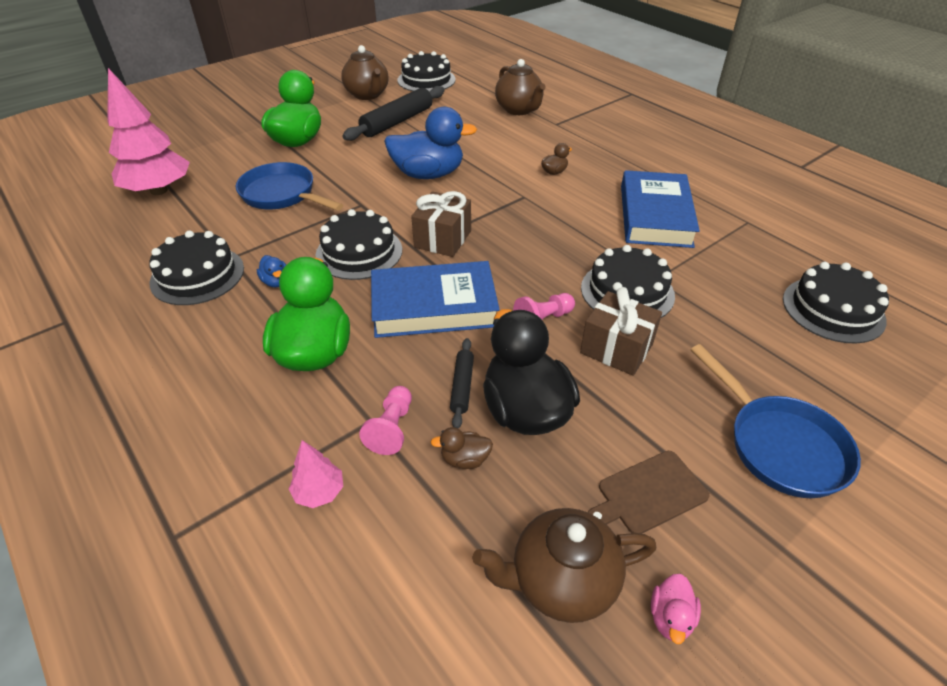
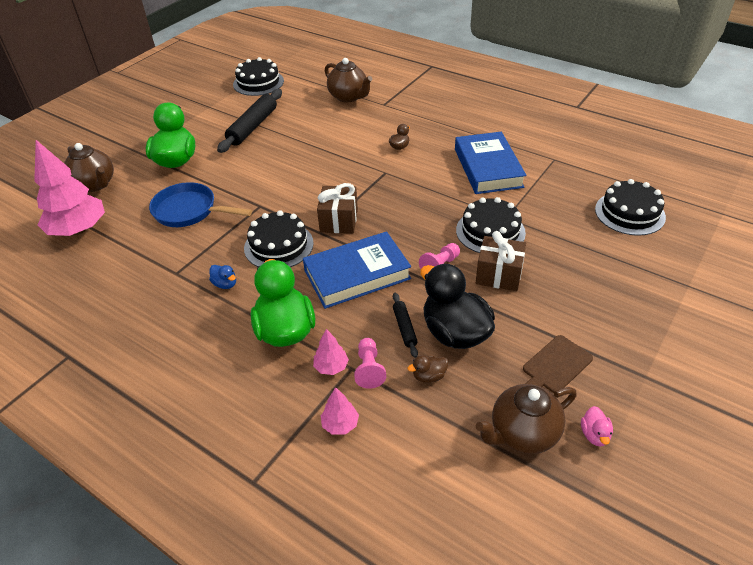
camera: 15 degrees left, 0 degrees up
(197, 275) = (157, 293): black cake -> none
(346, 412) = (331, 367): none -> pink tree
(367, 95) = (214, 106): brown teapot -> brown teapot (95, 184)
(428, 174) = (301, 169): blue duck -> none
(780, 445) = (624, 314): blue pan -> none

